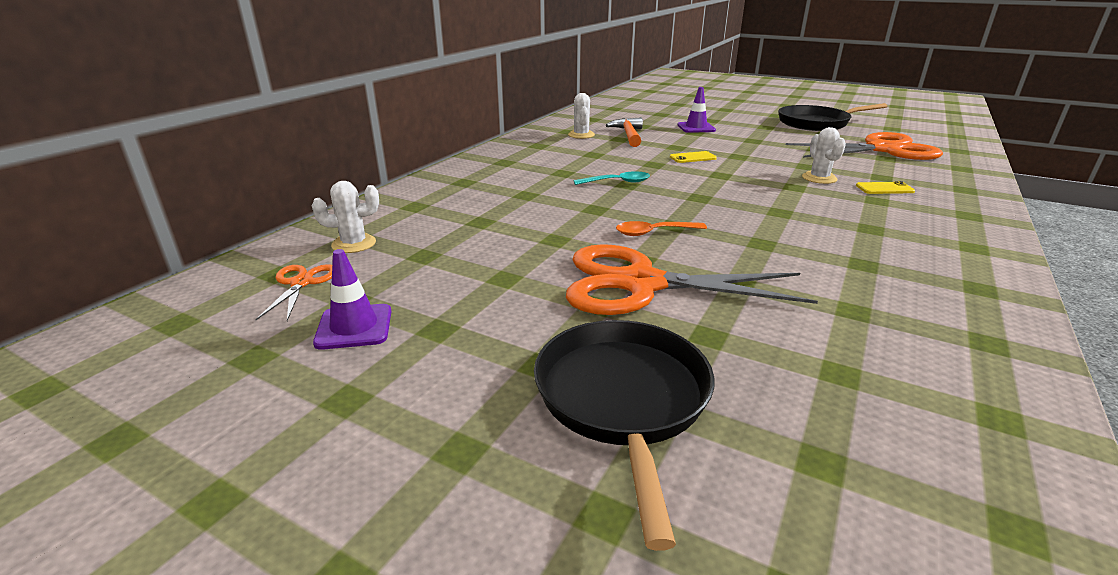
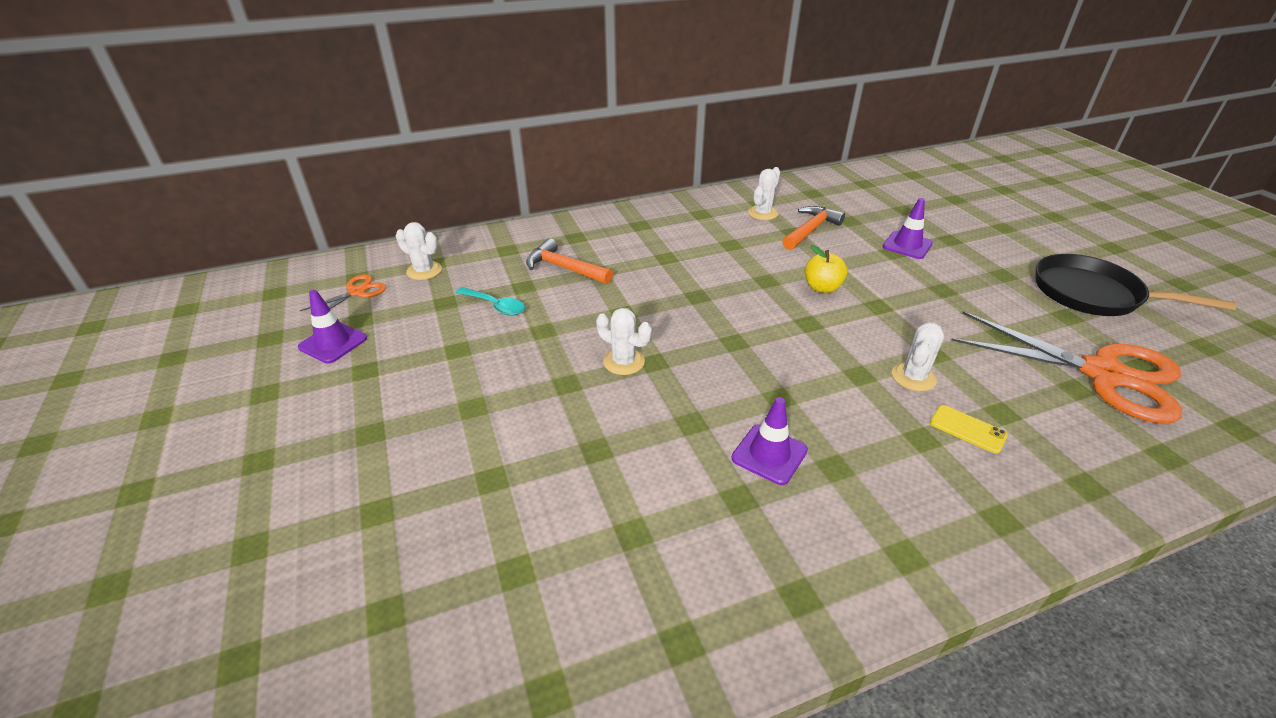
camera: 40 degrees right, 10 degrees up
(493, 201) = (564, 268): none -> orange hammer
(617, 182) = (692, 289): turquoise spoon -> turquoise spoon (495, 306)
(623, 400) = (366, 488): black pan -> none
(641, 284) = (528, 406): orange scissors -> none
(654, 232) = (624, 362): orange spoon -> white cactus
(692, 157) = (822, 288): yellow phone -> yellow apple
(832, 238) = (769, 454): none -> purple traffic cone

